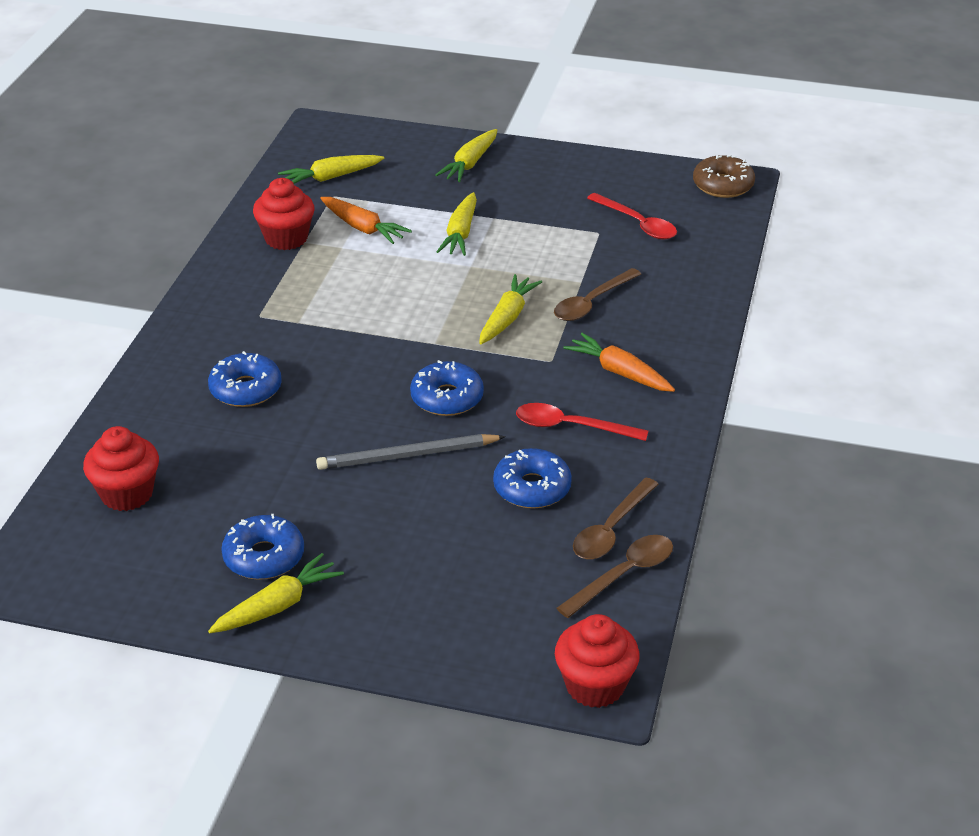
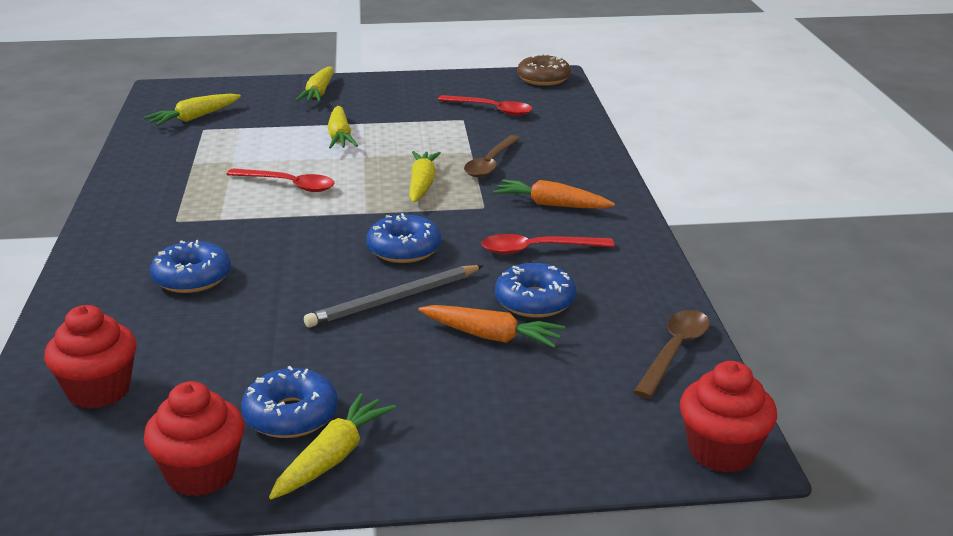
camera: 20 degrees left, 10 degrees down
(286, 238) = (173, 163): red cupcake -> red cupcake (201, 474)
(363, 228) = (245, 146): orange carrot -> orange carrot (491, 336)
(380, 291) = (288, 185): none -> red spoon
(611, 529) = (634, 318): brown spoon -> none

